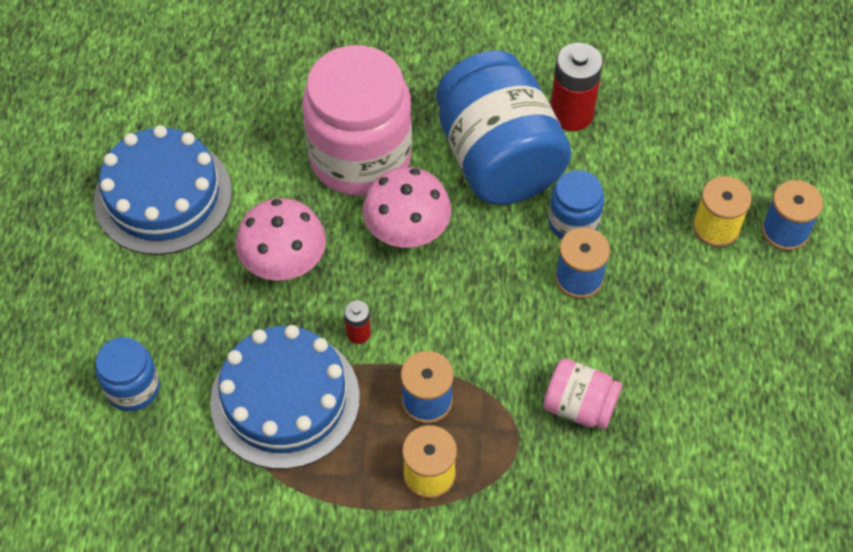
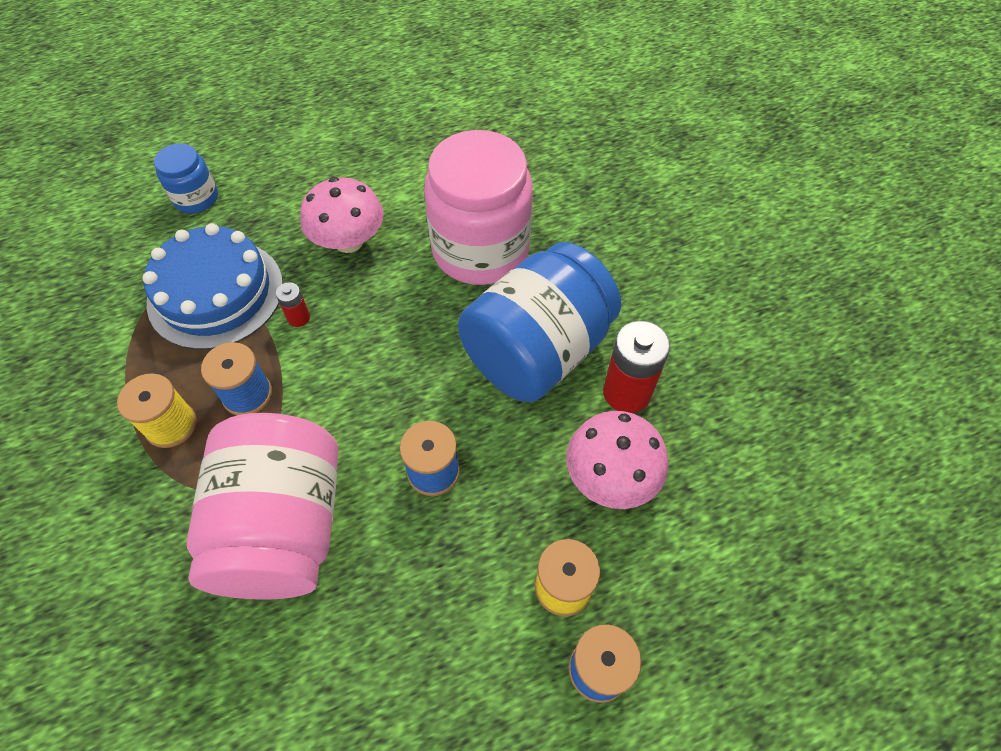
camera: 65 degrees right, 0 degrees up
(163, 196) = (376, 146): blue cake -> none
(407, 230) = (420, 312): pink mushroom -> pink mushroom (610, 477)
(573, 222) = (497, 442): blue jar -> none
(579, 406) = (283, 527): pink jar -> pink jar, size x2.05

